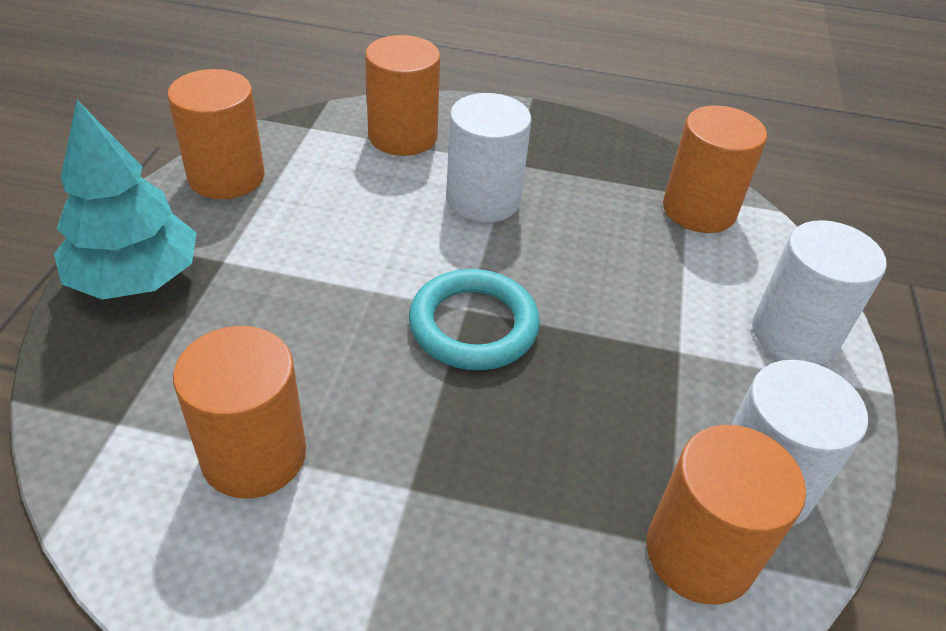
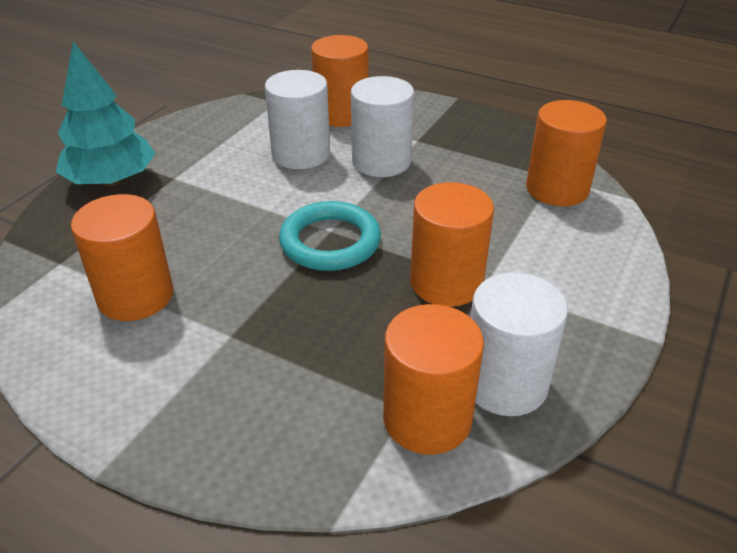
camera: 20 degrees right, 5 degrees down
(226, 177) = (201, 127): orange cylinder -> orange cylinder (446, 282)
(794, 334) = (593, 286): white cylinder -> white cylinder (301, 154)

